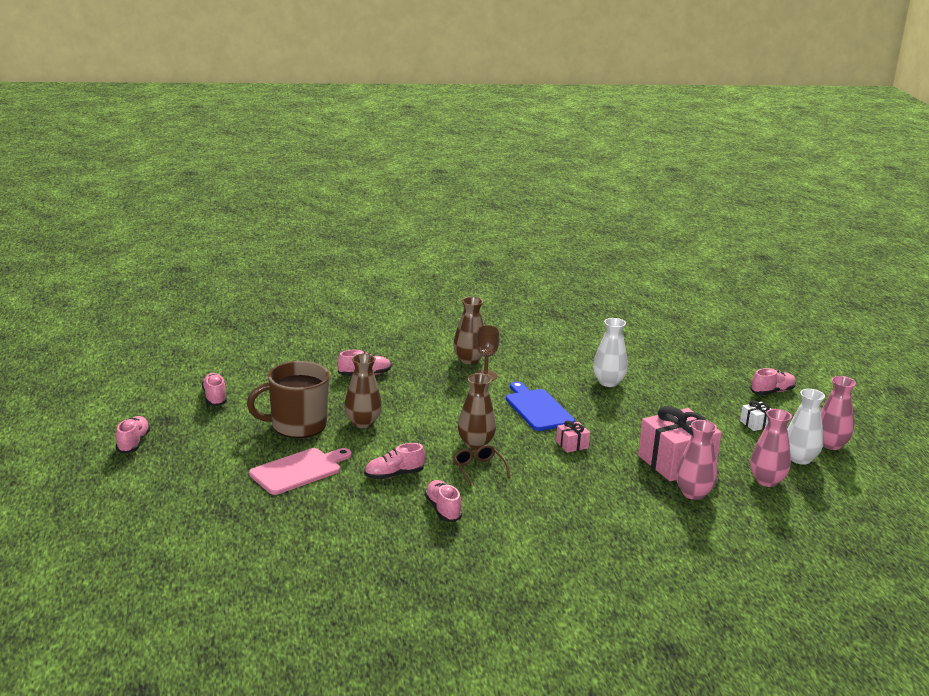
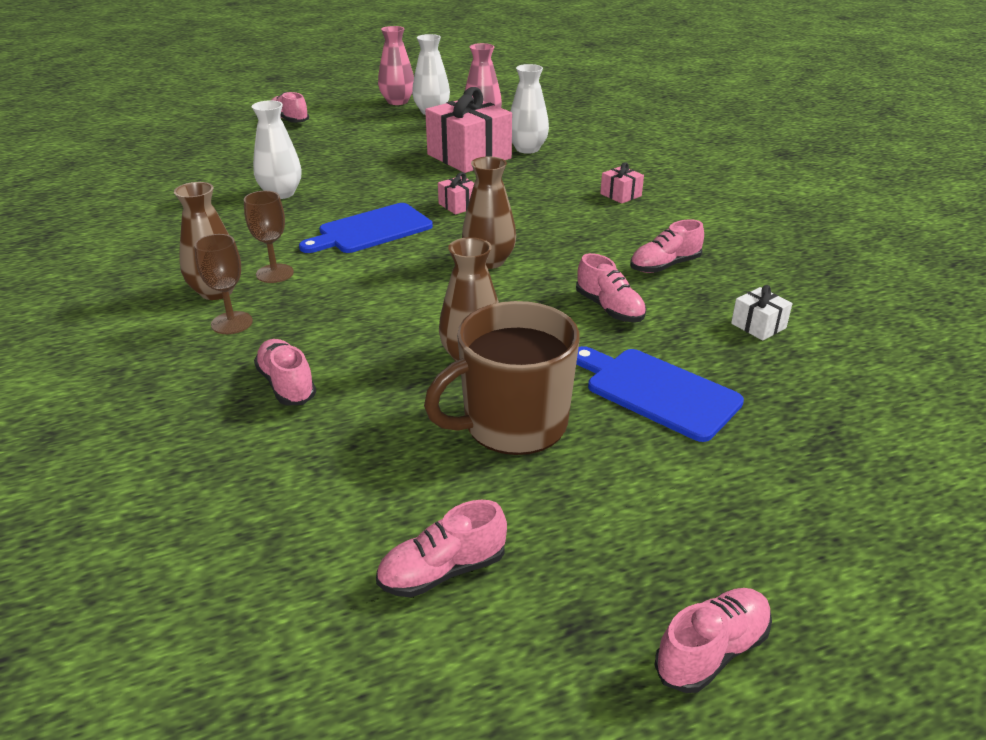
camera: 100 degrees left, 10 degrees up
(133, 443) = (712, 651): pink shoe -> pink shoe turned 150 degrees clockwise
(297, 425) = (513, 424): brown mug -> brown mug turned 90 degrees clockwise
(299, 470) = (657, 391): pink cutting board -> blue cutting board
(432, 363) = (232, 323): none -> brown goblet
(478, 469) = (553, 253): brown glasses -> none
(577, 520) = (620, 195): none -> pink gift
(693, 493) = (527, 149): pink vase -> white vase
(756, 424) = (366, 126): white gift -> white gift (758, 326)

